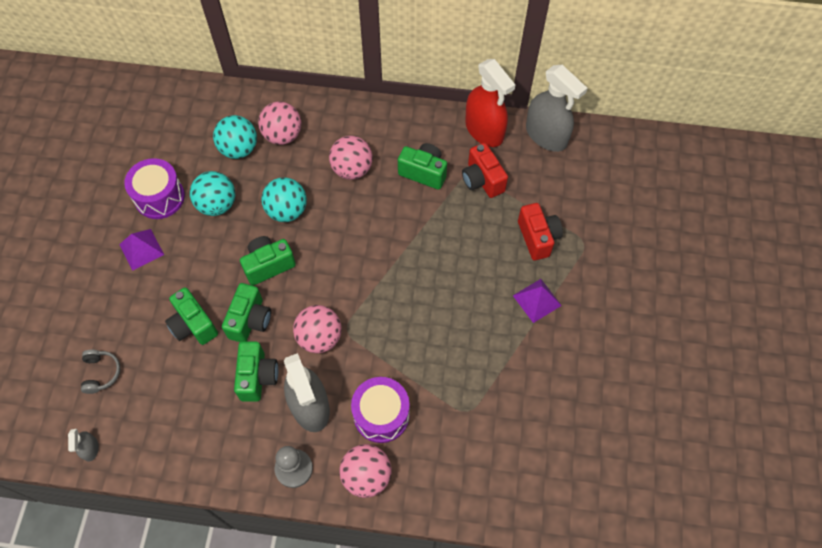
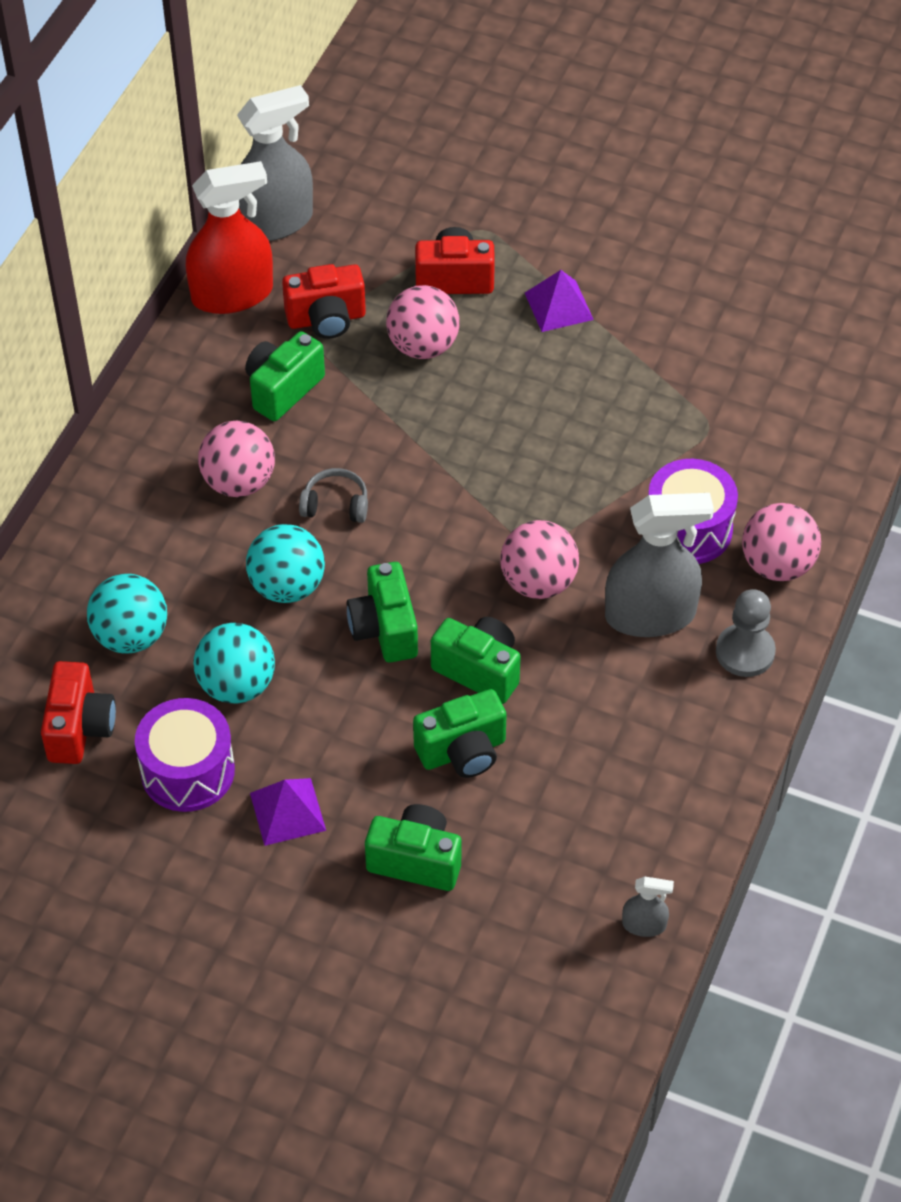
camera: 75 degrees left, 10 degrees down
(101, 373) = (512, 896): grey headphones -> grey headphones (335, 504)
(178, 143) = (80, 728): none -> red camera
(257, 377) = (582, 675): green camera -> green camera (416, 860)
(282, 135) = (128, 567): pink ball -> pink ball (423, 346)

